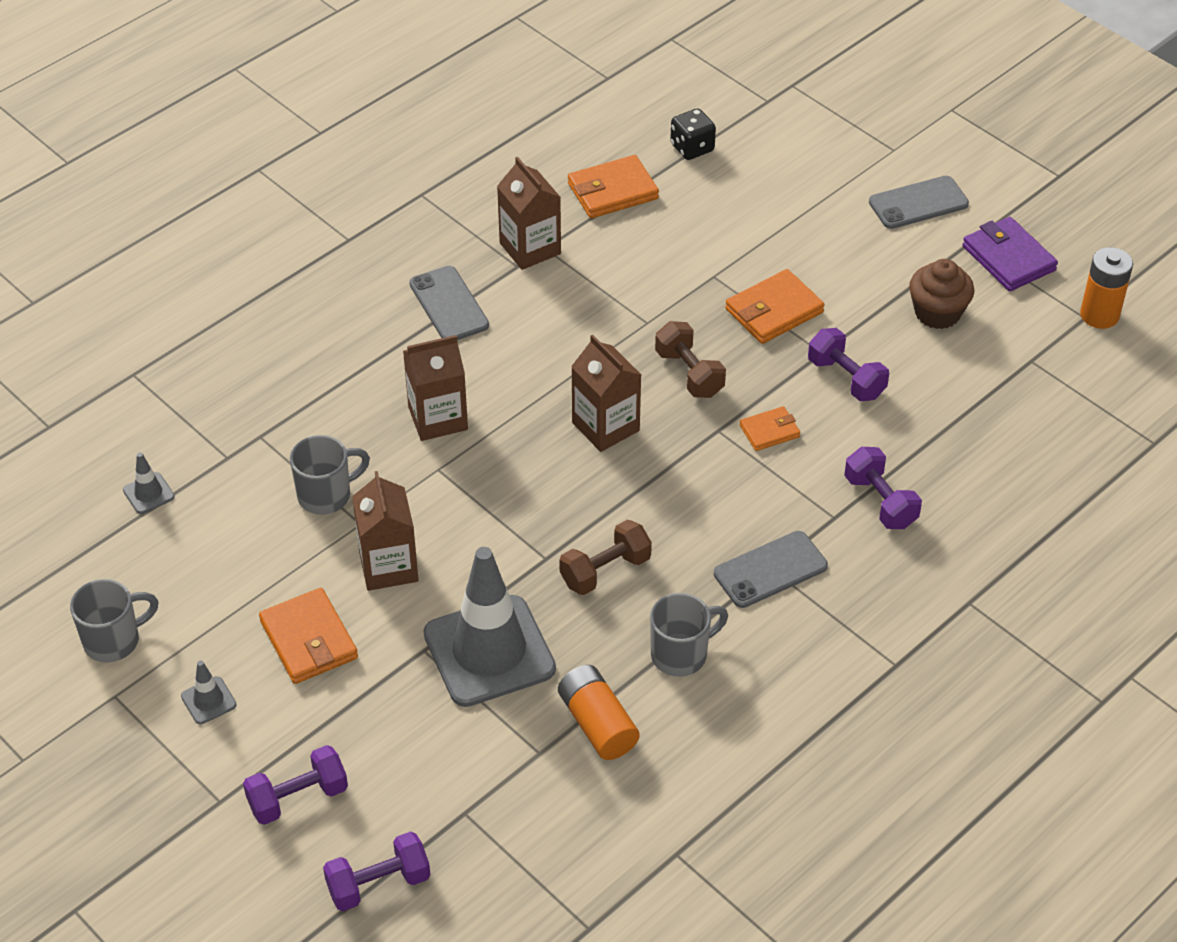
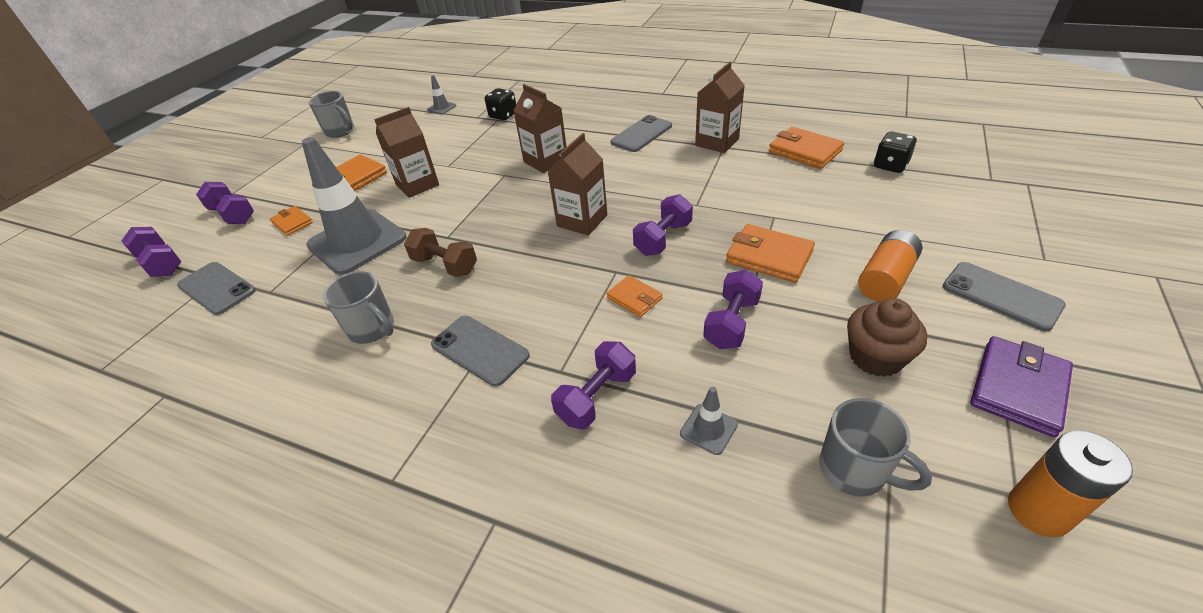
camera: 70 degrees right, 5 degrees down
(208, 700) = (303, 167): grey traffic cone -> grey traffic cone (708, 429)
(253, 426) = (503, 115): none -> black dice
(326, 495) = (464, 149): grey mug -> grey mug (854, 470)
(382, 722) = (292, 223): none -> orange wallet
(492, 811) = (217, 288): none -> grey phone
(597, 724) = (297, 309): orange battery -> orange battery (885, 278)
(689, 373) = (663, 238): brown dumbbell -> purple dumbbell

